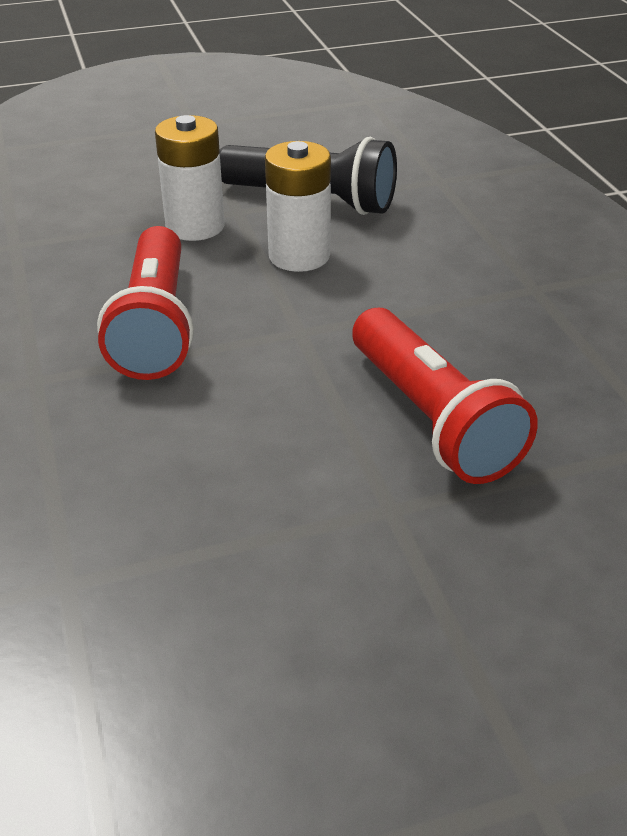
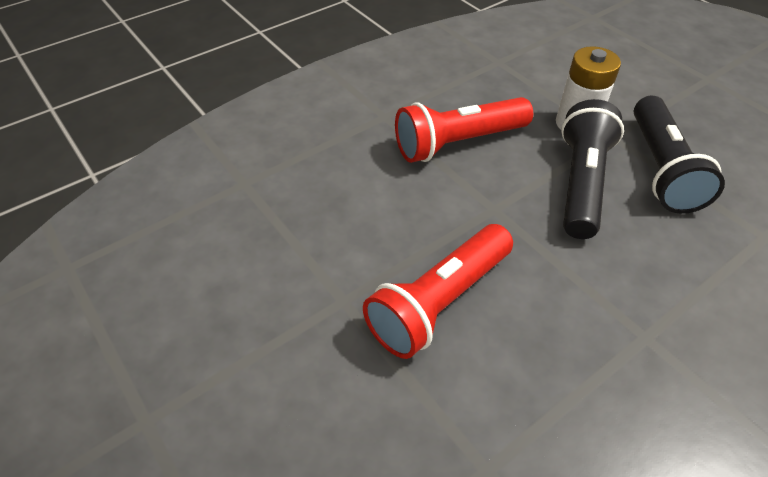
camera: 70 degrees right, 10 degrees up
(299, 256) = (581, 183): white battery -> black flashlight

